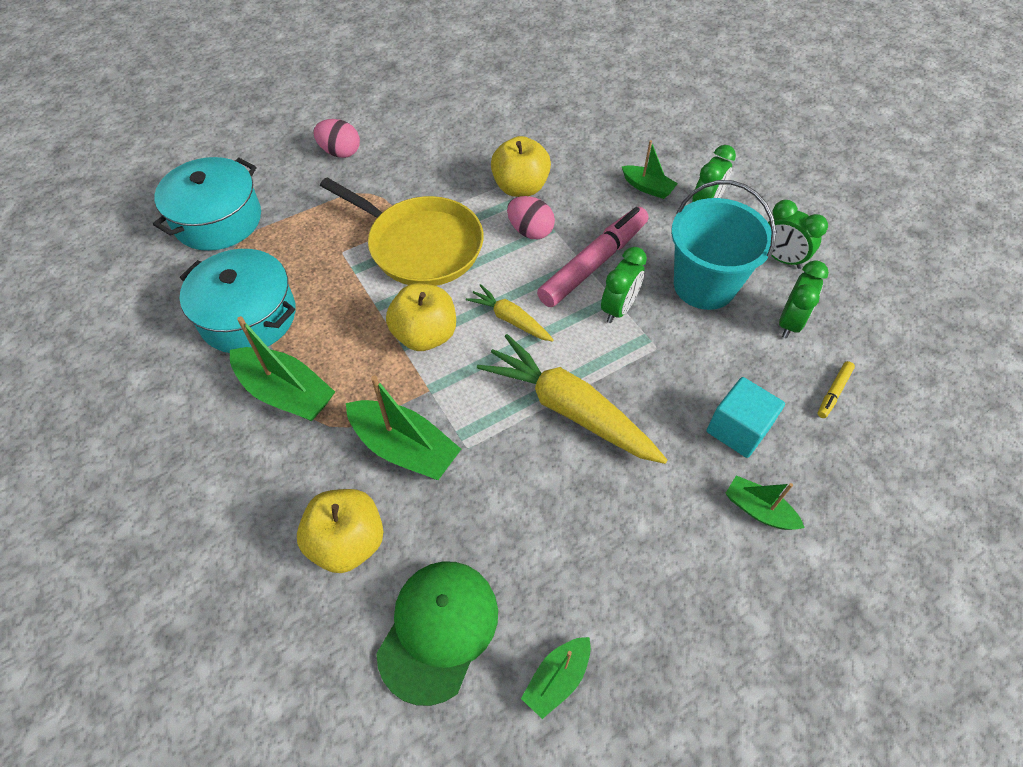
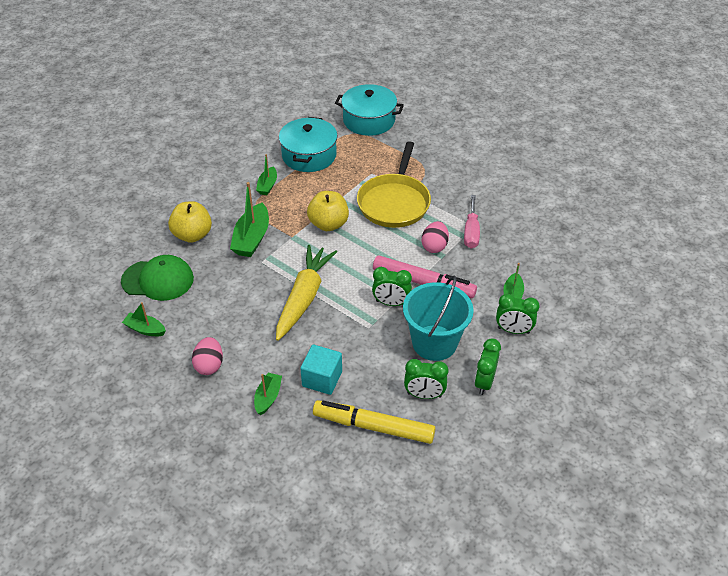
camera: 70 degrees right, 10 degrees down
(286, 393) = (267, 185): green boat -> green boat, size x0.59
(340, 152) = (451, 146): pink egg -> pink egg (209, 365)
(510, 319) = (357, 256): yellow carrot -> none
(520, 187) = (471, 232): yellow apple -> pink screwdriver
(833, 392) = (373, 426): yellow marker -> yellow marker, size x2.35

